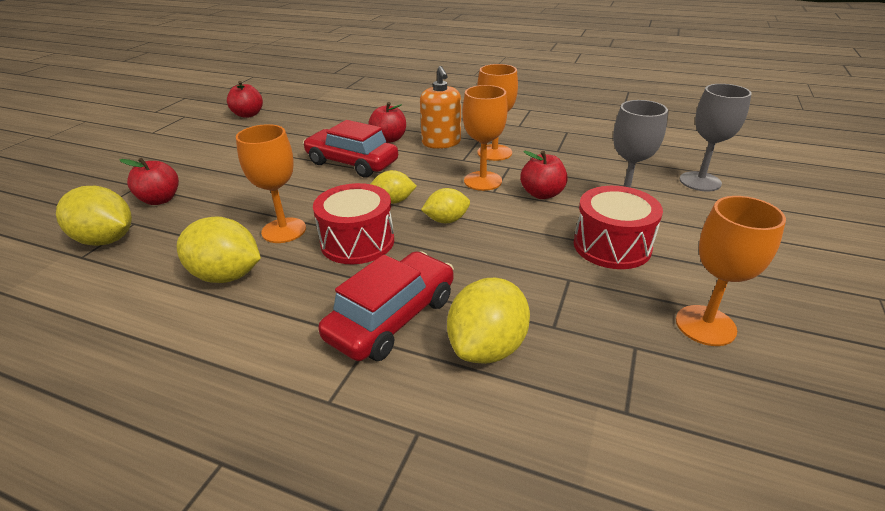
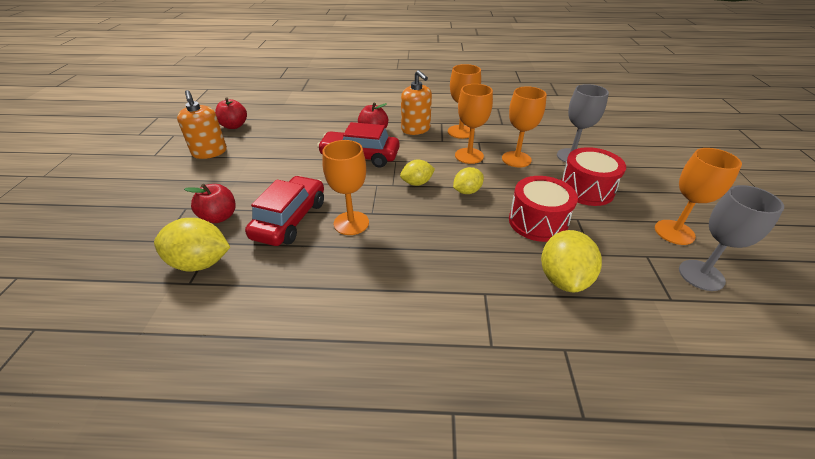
camera: 20 degrees left, 5 degrees up
(203, 137) = (209, 152): none -> orange soap dispenser
(227, 275) = (336, 270): yellow lemon -> none
(357, 242) = (416, 221): red drum -> red drum (537, 222)
(392, 318) = (486, 274): red car -> red car (290, 219)
(542, 194) = (516, 159): red apple -> orange goblet
(700, 181) = (605, 133): grey goblet -> grey goblet (701, 275)

